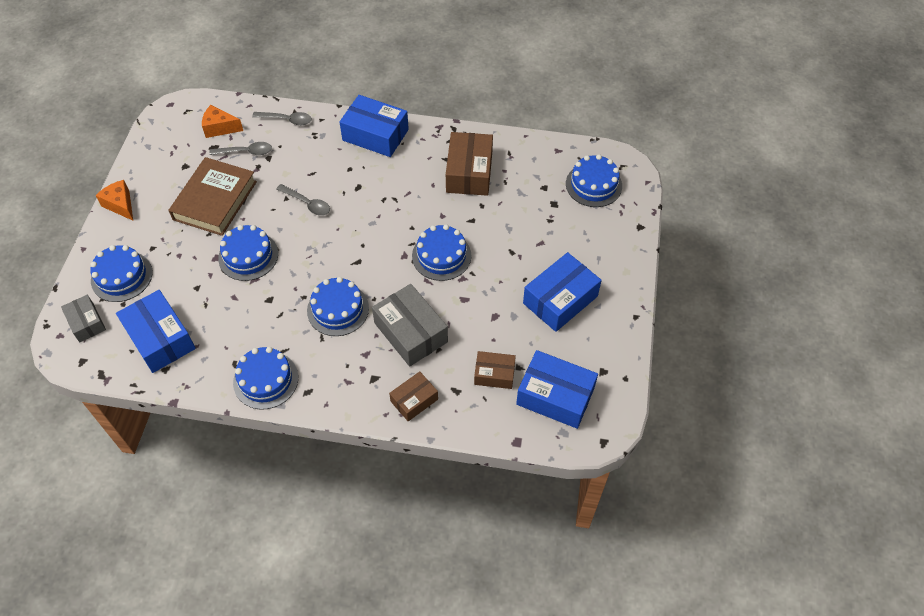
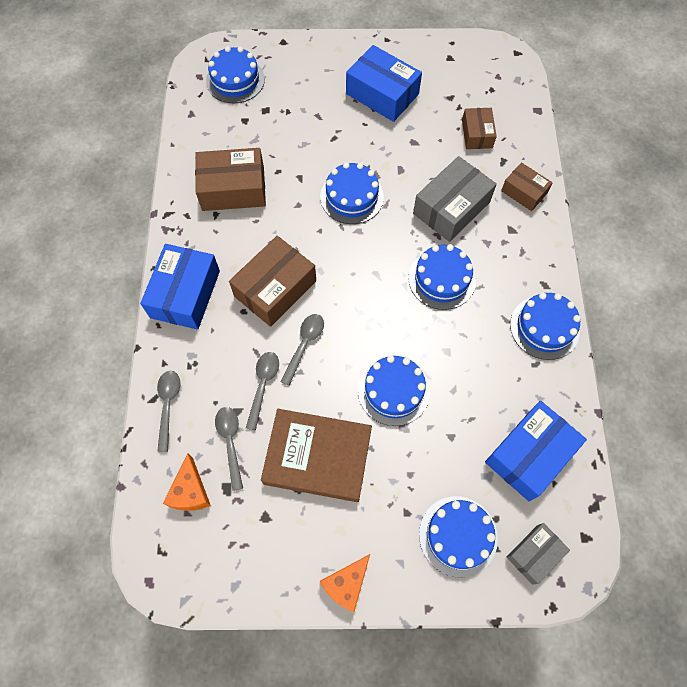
camera: 100 degrees left, 10 degrees up
(282, 174) = (263, 385): none -> grey spoon
(363, 191) = (275, 288): none -> brown box
(555, 396) = (485, 88): blue box -> none

